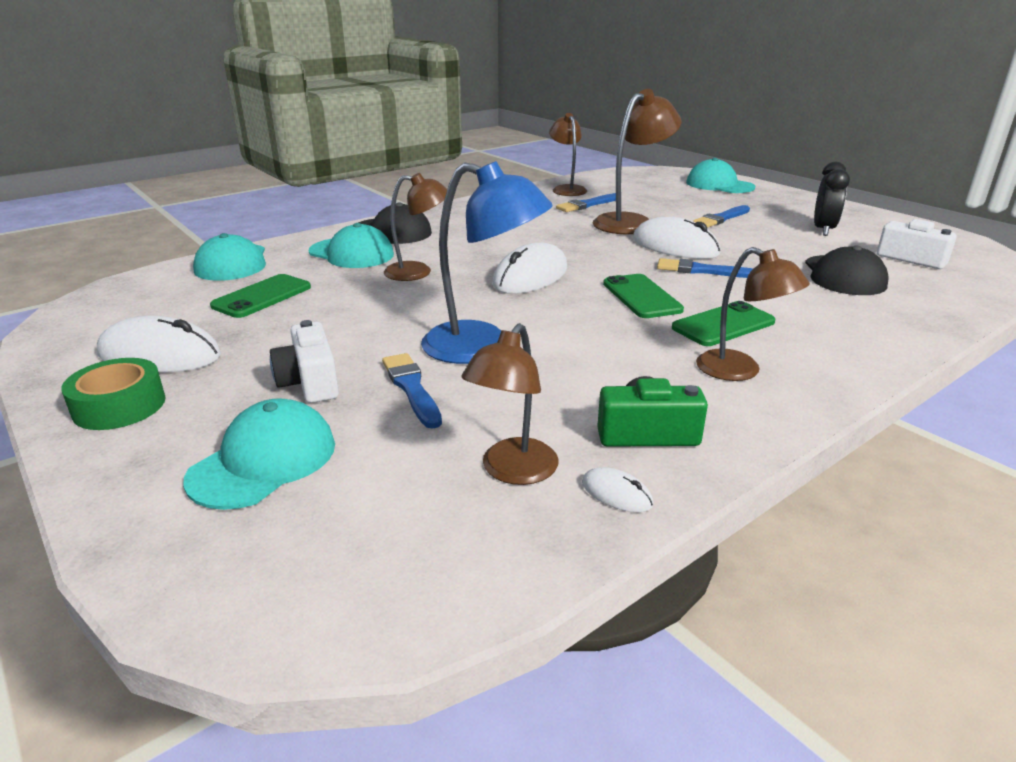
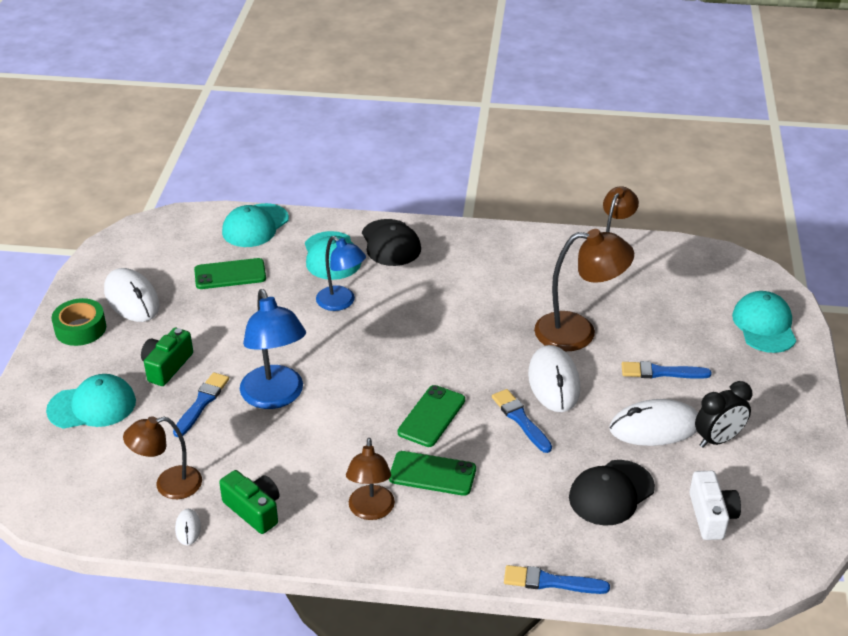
camera: 45 degrees right, 10 degrees up
(309, 382) = (167, 366): white camera -> green camera
(418, 272) = (341, 302): brown lamp -> blue lamp
(530, 276) = (399, 351): white mouse -> white mouse (655, 427)
(587, 204) = (587, 288): blue brush -> blue brush (551, 582)

